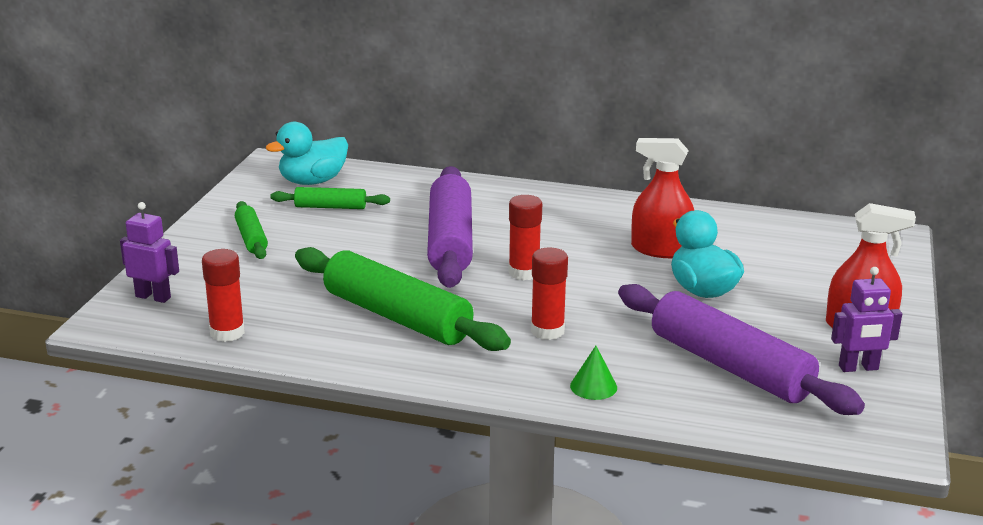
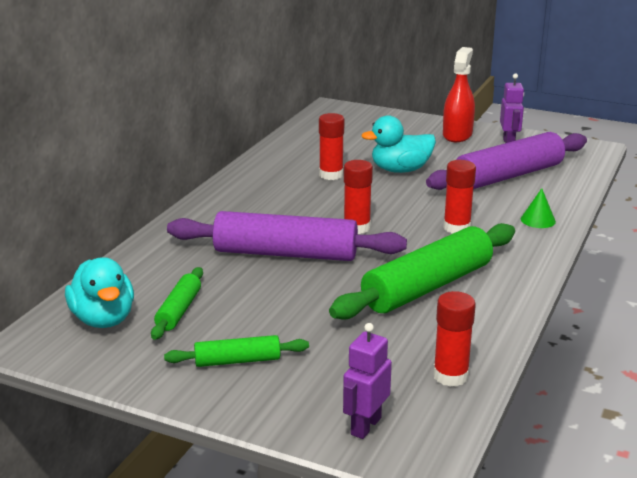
camera: 80 degrees left, 0 degrees up
(661, 249) = (331, 175): red spray bottle -> red glue stick

